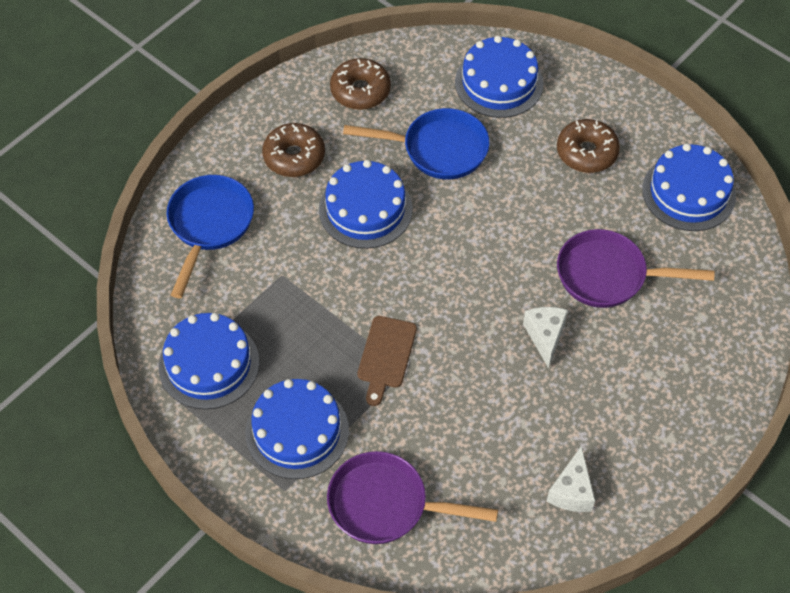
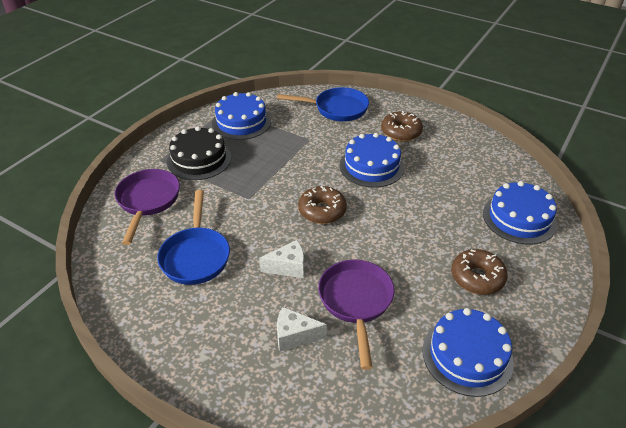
camera: 80 degrees right, 15 degrees down
(297, 431) = (199, 159): blue cake -> black cake
(360, 91) = (470, 152): brown donut -> brown donut (322, 211)
(386, 356) = (258, 188): brown cutting board -> none
(438, 149) = (438, 193): blue pan -> blue pan (196, 256)
(571, 491) = (154, 294): white cheese -> white cheese (295, 336)

